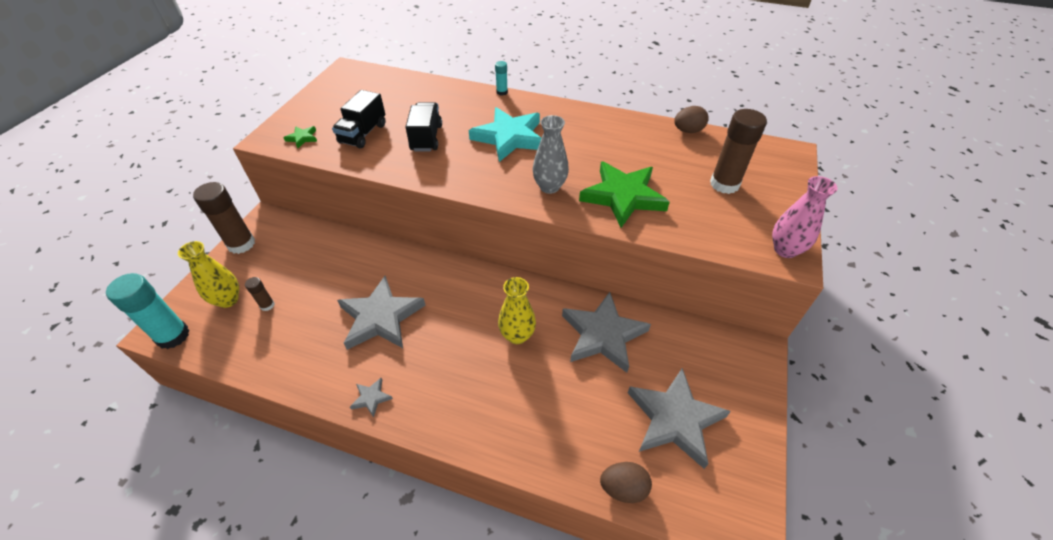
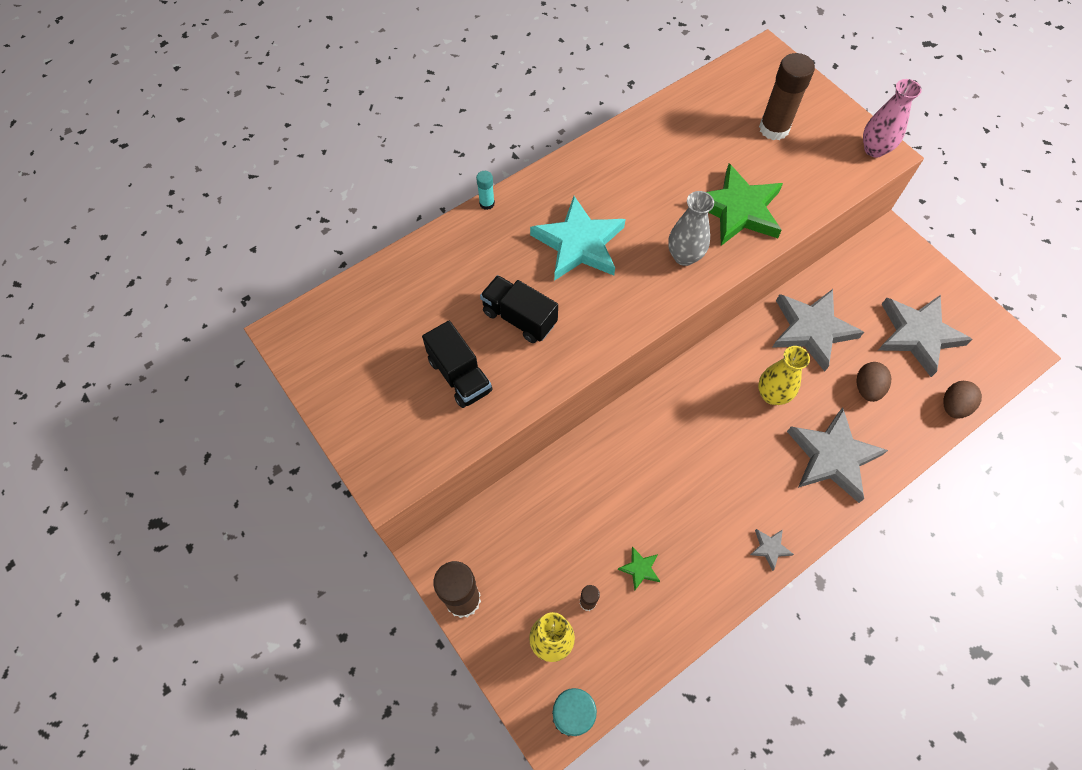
camera: 55 degrees left, 15 degrees up
(302, 138) = (417, 443): green star -> green star (640, 569)
(380, 317) = (677, 498): grey star -> grey star (832, 457)
(688, 131) = (682, 99): brown egg -> brown egg (867, 388)

